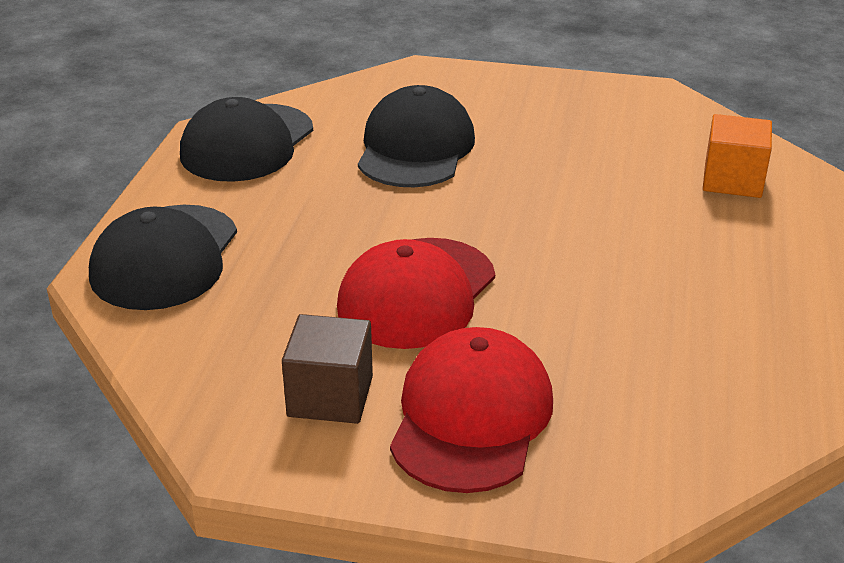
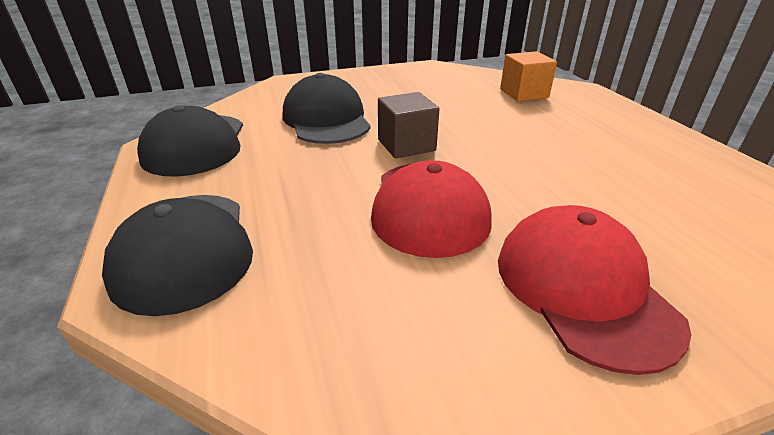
camera: 30 degrees left, 0 degrees up
(330, 396) = (457, 321): brown cube -> brown cube (406, 145)

